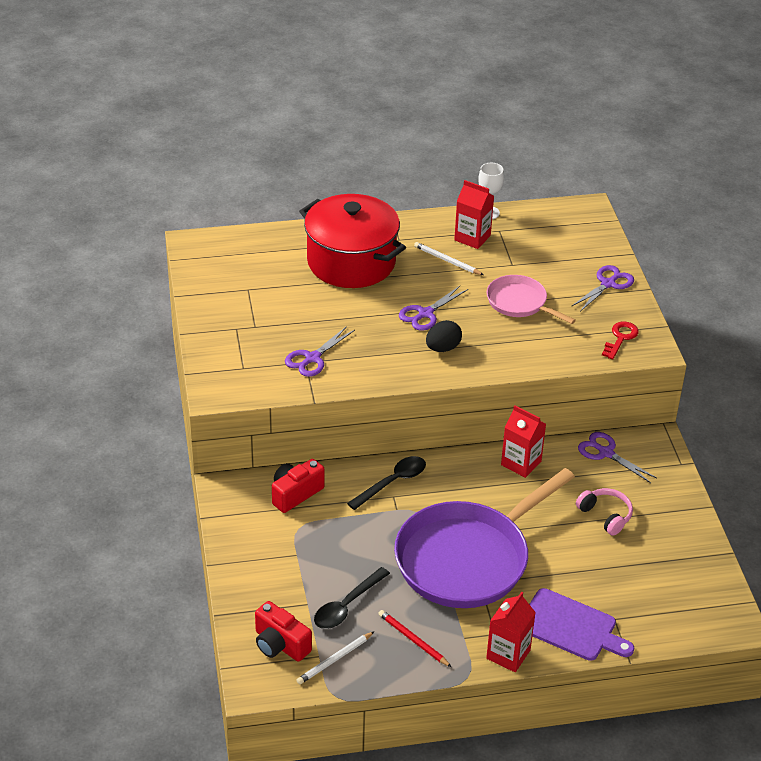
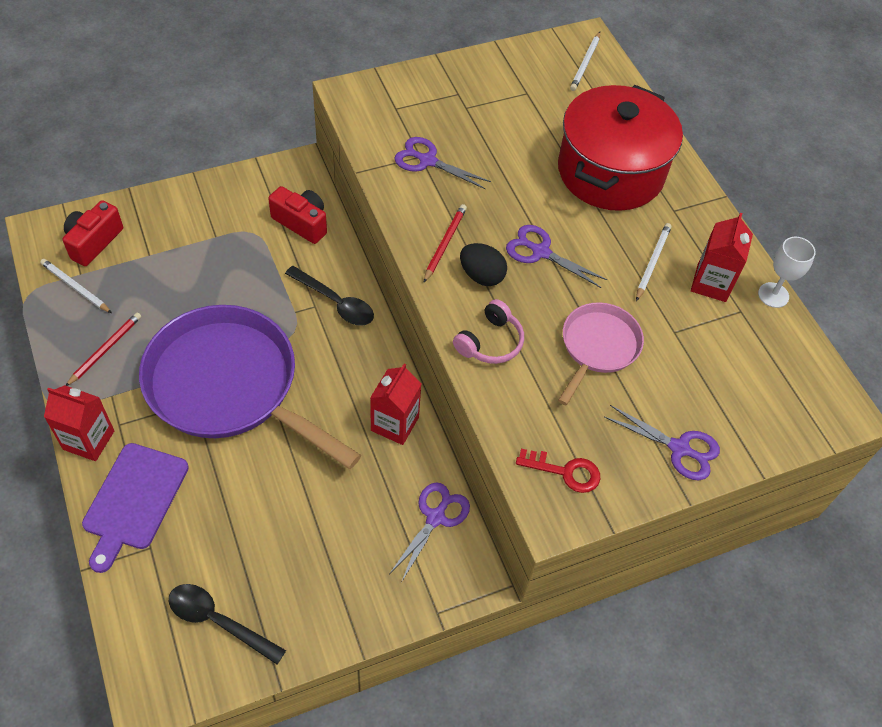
camera: 75 degrees right, 15 degrees up
(222, 250) = (585, 63): none -> white pencil
(346, 606) = (148, 287): black spoon -> black spoon (218, 621)
(406, 362) = (444, 243): none -> red pencil
(605, 515) = (322, 525): pink headphones -> pink headphones (490, 342)

